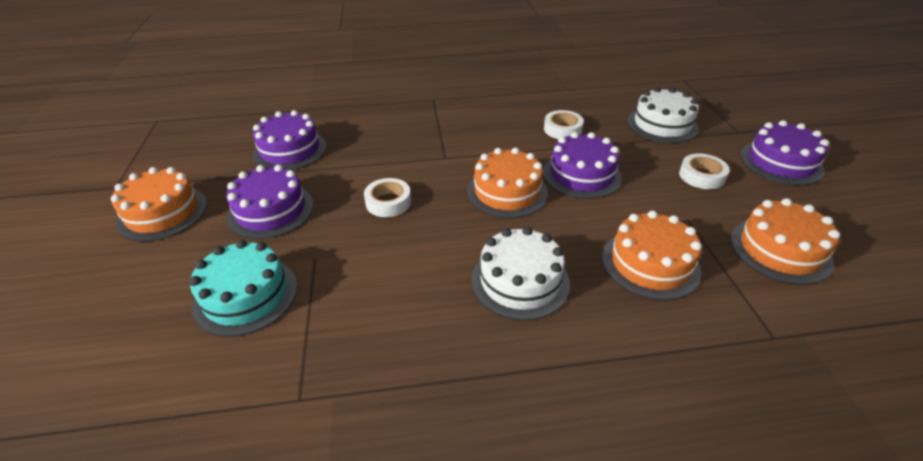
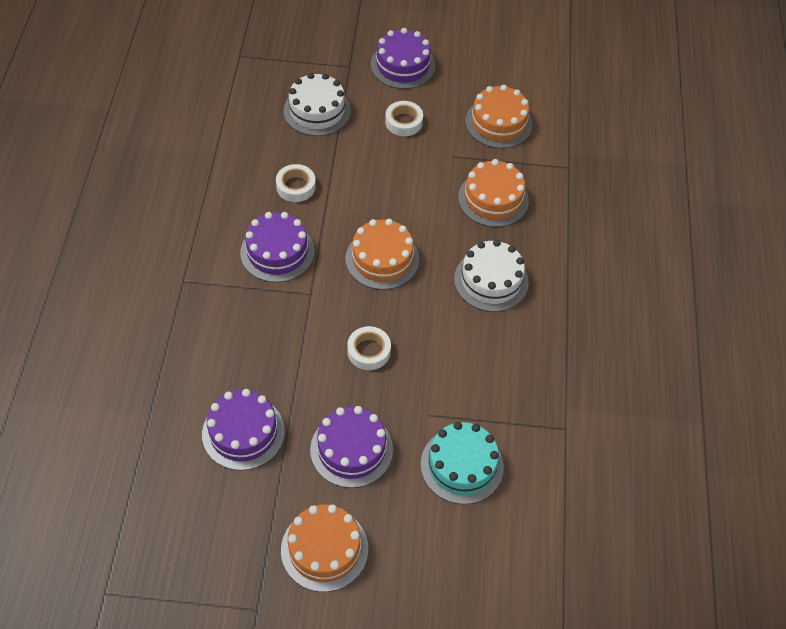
camera: 80 degrees left, 15 degrees up
(581, 174) = (375, 199): purple cake -> purple cake (277, 252)

